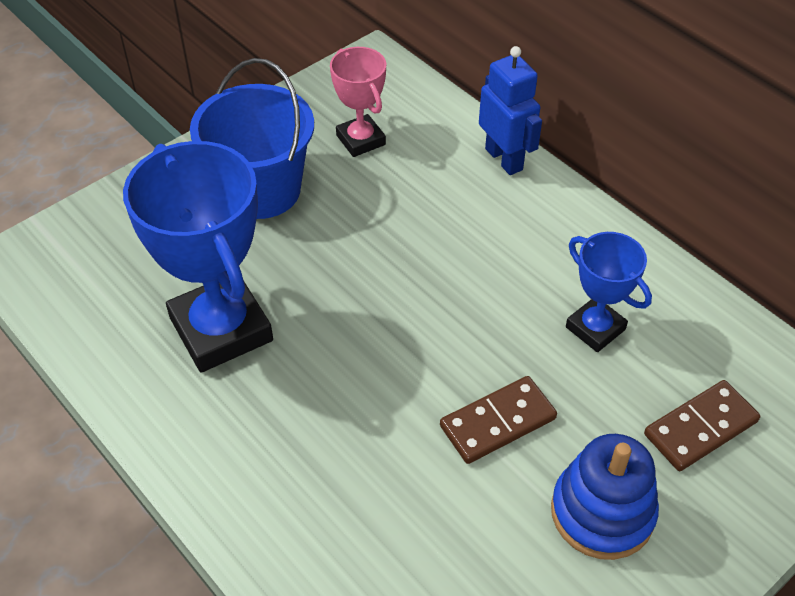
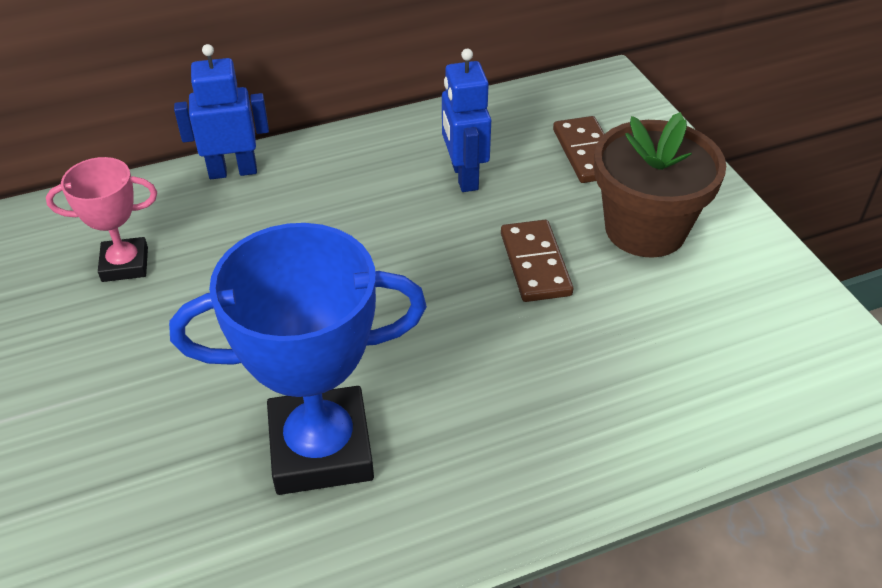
camera: 70 degrees left, 5 degrees down
(261, 190) = (136, 366): blue bucket -> none
(595, 328) = (464, 176): blue trophy -> blue robot
(602, 512) = (645, 229): blue stacking toy -> brown flower pot

